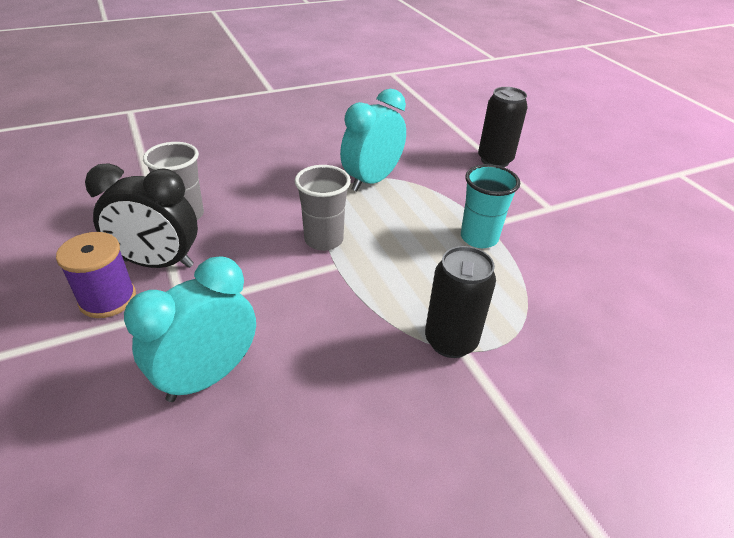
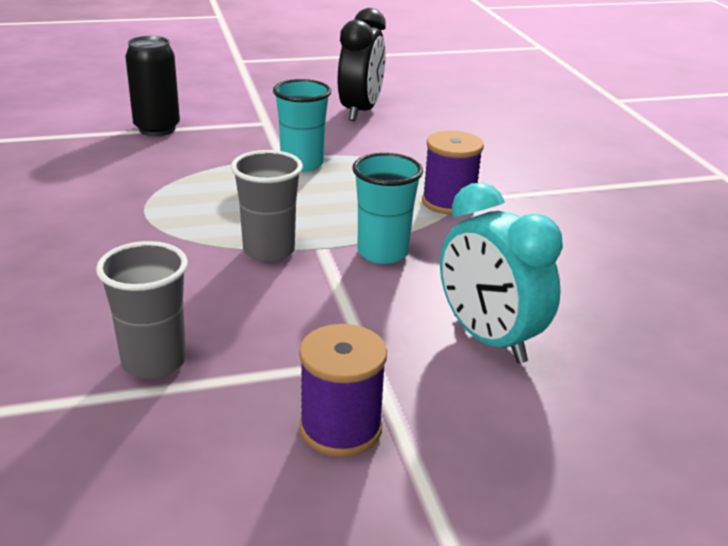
camera: 80 degrees left, 10 degrees down
(158, 263) = (271, 384): black clock -> black clock (360, 111)
(336, 301) = (382, 252): none -> turquoise cup
(372, 180) = (152, 205): turquoise clock -> none
(450, 341) = (449, 202): black can -> purple spool

